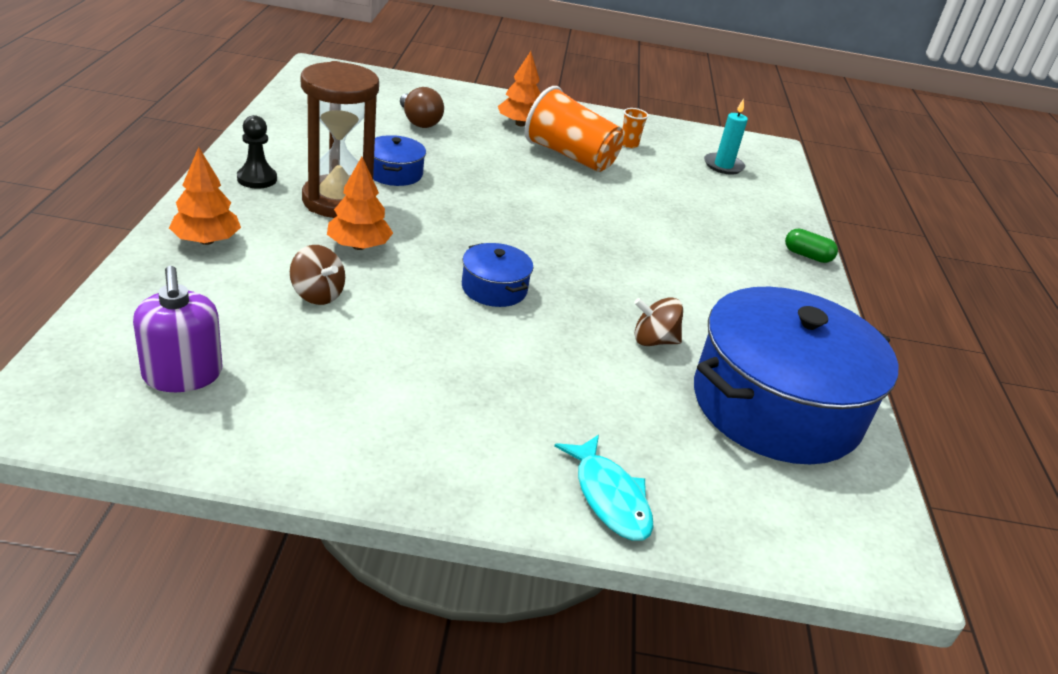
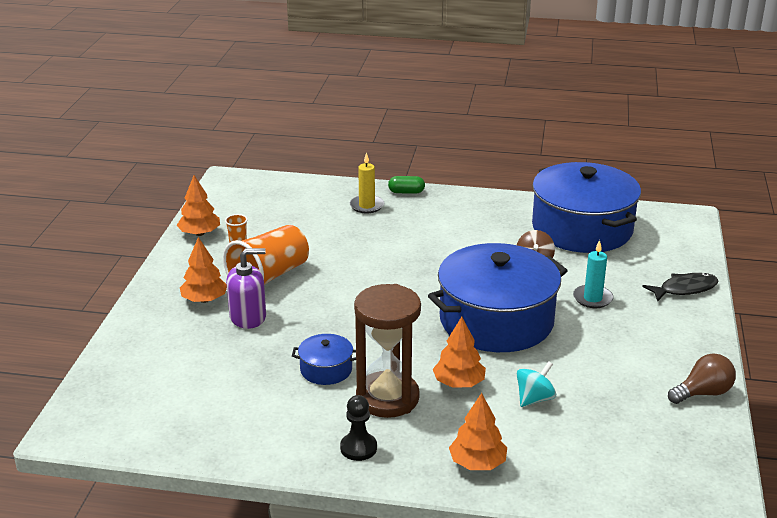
camera: 80 degrees left, 5 degrees down
(183, 375) = (653, 449): purple soap dispenser -> purple soap dispenser (248, 317)
(317, 294) = (534, 399): brown spinning top -> turquoise spinning top
(419, 122) = (210, 358): brown light bulb -> brown light bulb (703, 393)
(494, 288) = (496, 320): blue pot -> blue pot, size x2.34
(609, 497) = (684, 289): turquoise fish -> black fish
(647, 127) = (199, 233): none -> orange tree
(723, 166) = (270, 206): turquoise candle -> turquoise candle (592, 298)
(754, 224) = (367, 206): none -> yellow candle
(807, 256) = (406, 192): green capsule -> green capsule turned 60 degrees clockwise

